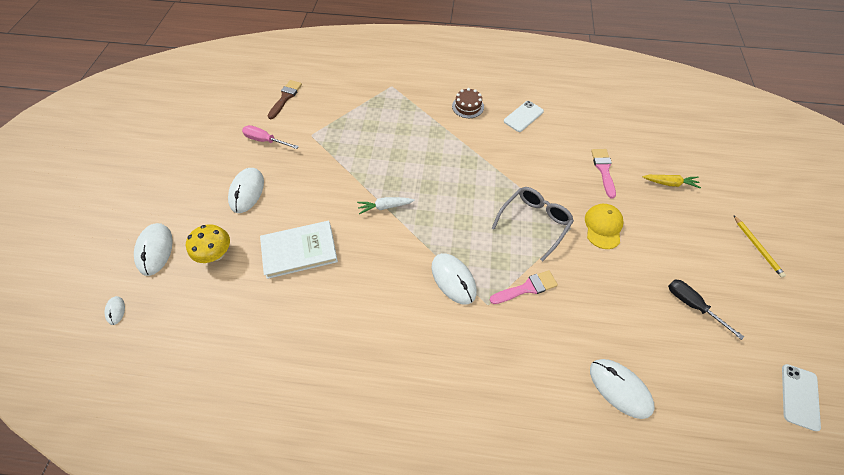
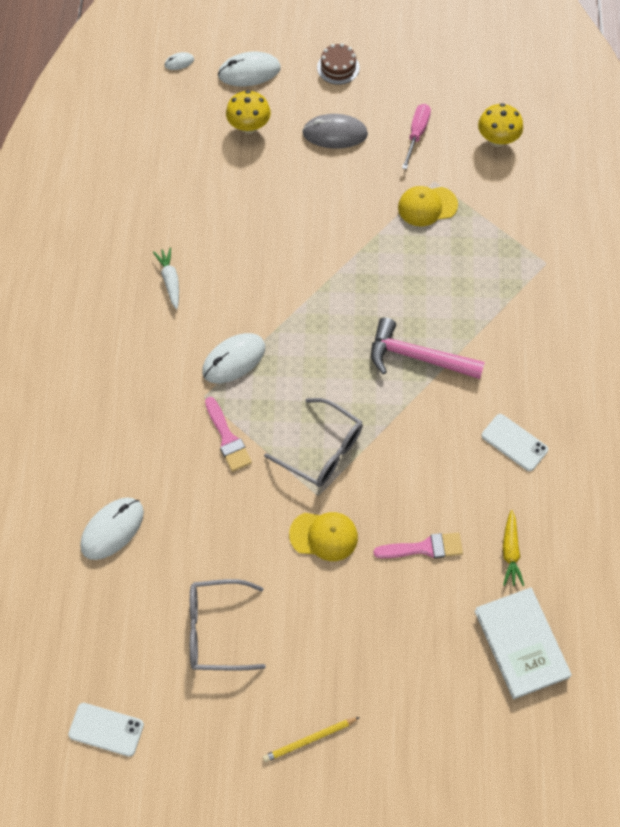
camera: 85 degrees right, 5 degrees up
(247, 191) = (335, 133): white mouse -> grey mouse
(285, 97) = (497, 139): brown brush -> yellow mushroom
(299, 251) = (259, 202): white book -> white book (521, 644)
(332, 141) = (427, 206): none -> yellow cap
(385, 207) = (328, 279): white carrot -> white carrot (170, 280)
(458, 159) = (417, 357): none -> pink hammer
(468, 106) = (521, 366): brown cake -> brown cake (338, 67)
(669, 183) = (410, 639): yellow carrot -> yellow carrot (510, 552)
(692, 305) = (216, 629): black screwdriver -> grey glasses

